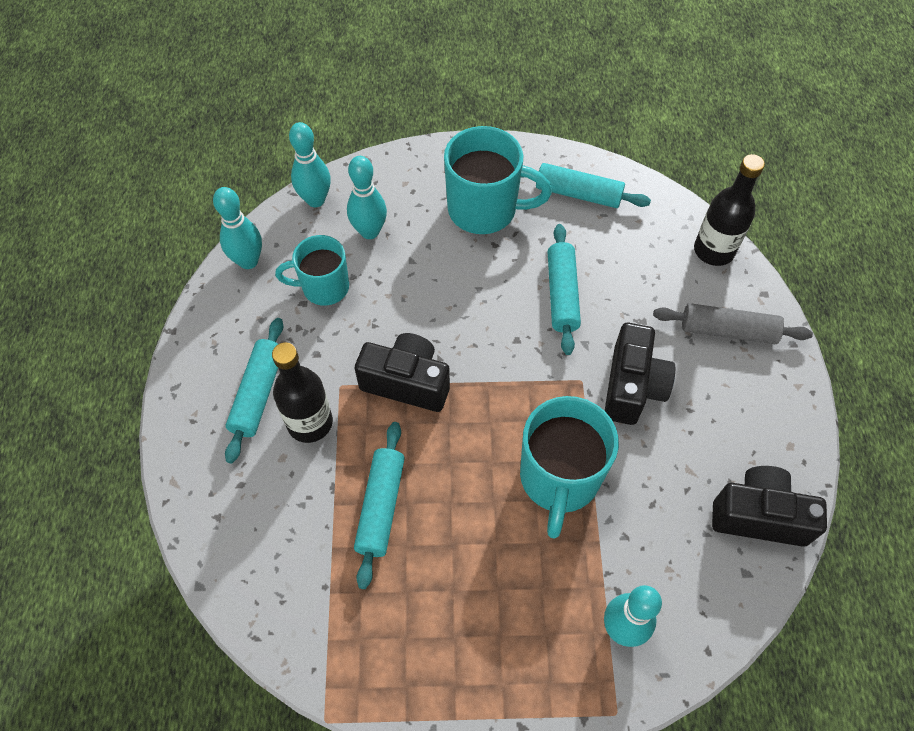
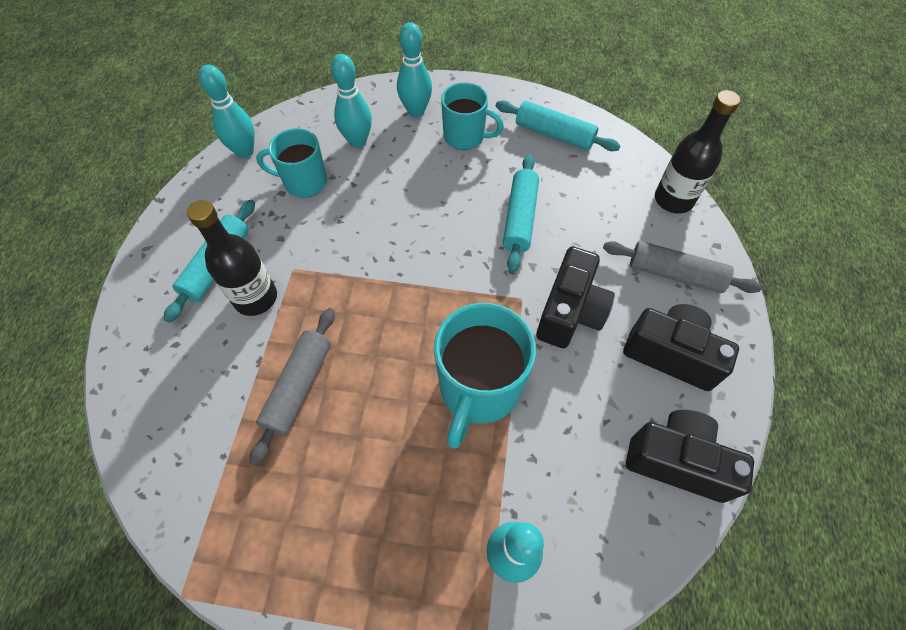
camera: 10 degrees right, 0 degrees up
(315, 200) = (318, 110): turquoise bowling pin -> turquoise bowling pin (416, 111)
(381, 506) = (299, 387): turquoise rolling pin -> grey rolling pin
(407, 382) = (355, 275): black camera -> black camera (671, 354)
(485, 210) = (465, 137): turquoise mug -> turquoise mug, size x0.65

